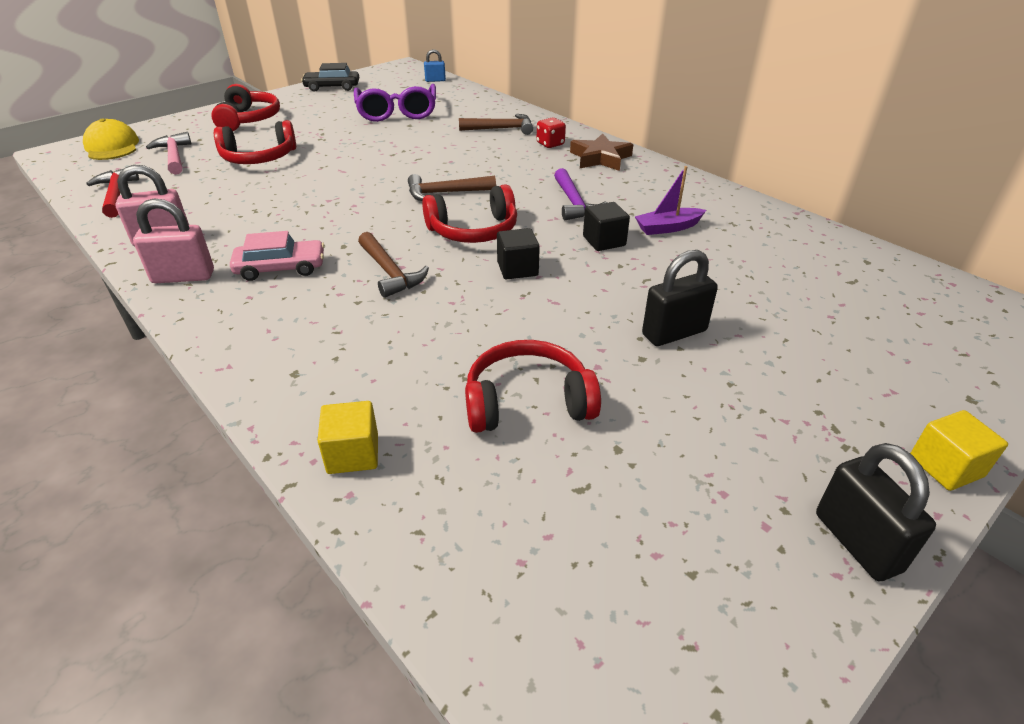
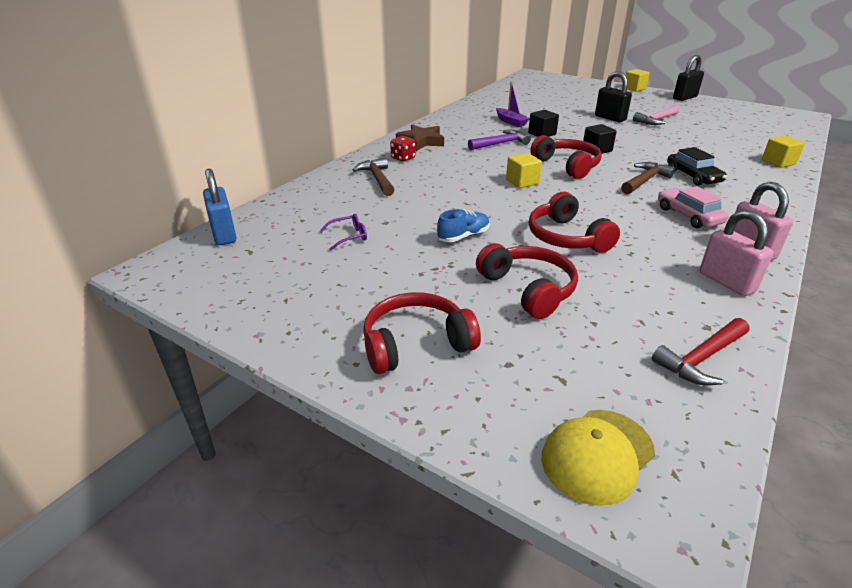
camera: 105 degrees left, 5 degrees down
(174, 156) = (575, 361): pink hammer -> pink hammer (656, 120)
(332, 87) = (255, 309): black car -> black car (693, 176)
(357, 148) = (463, 236): none -> blue shoe
(397, 112) = (348, 236): purple glasses -> purple glasses, size x0.44
(435, 80) = (224, 234): blue padlock -> blue padlock, size x1.71
(445, 193) = (522, 182): brown hammer -> yellow cube
(527, 401) = (695, 138): red headphones -> red headphones (566, 237)

